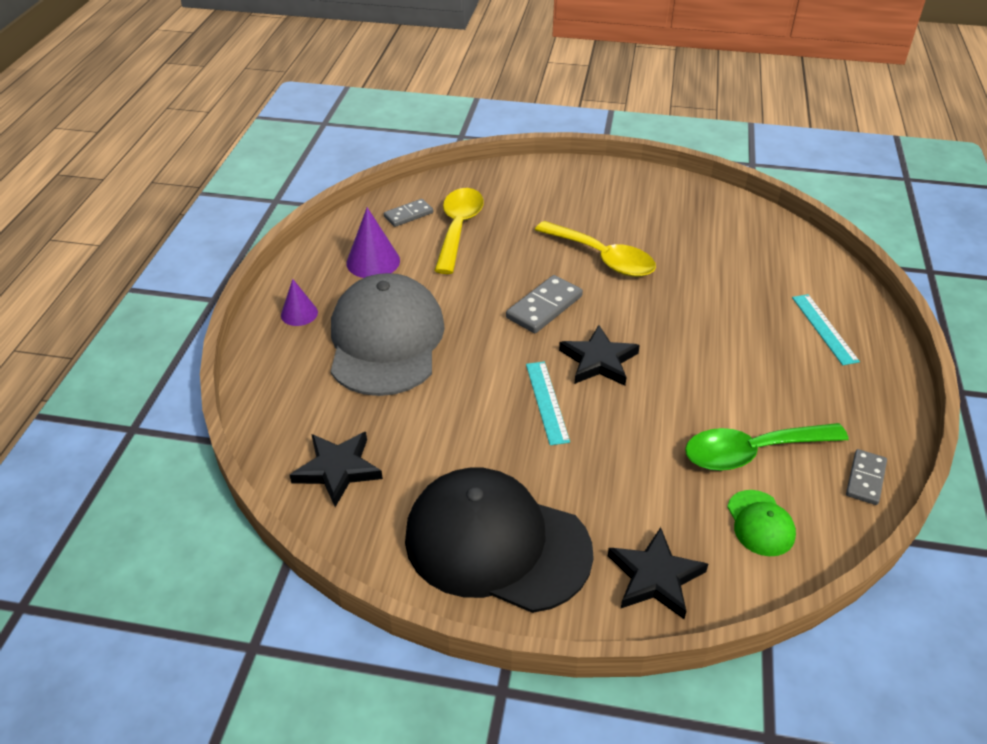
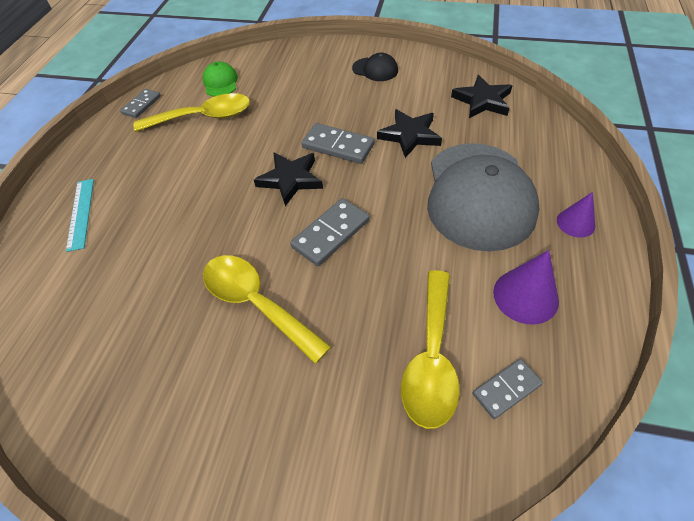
camera: 175 degrees left, 10 degrees up
(496, 543) = (375, 69): black cap -> black cap, size x0.43
(547, 402) = (338, 146): turquoise ruler -> grey domino
(655, 577) = (289, 59): black star -> black star (410, 135)
(751, 452) = (204, 117): green spoon -> yellow spoon

